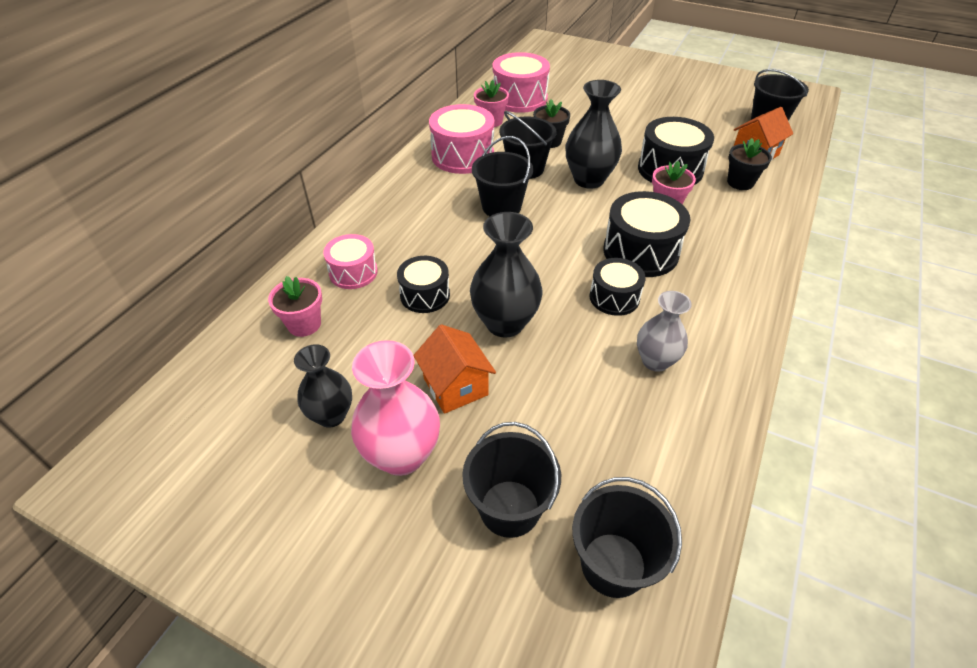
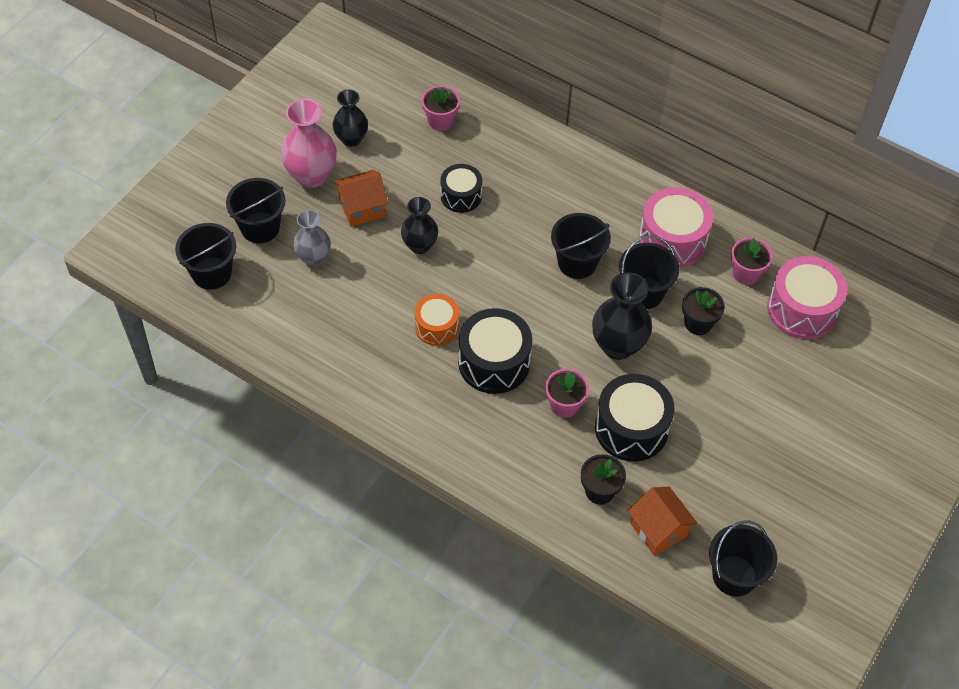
camera: 95 degrees right, 10 degrees up
(353, 272) = (496, 150): pink drum -> none
(505, 323) = (419, 245): black vase -> black vase, size x0.66
(614, 297) = (436, 327): black drum -> orange drum
(655, 361) = (361, 338): grey vase -> grey vase (313, 258)

